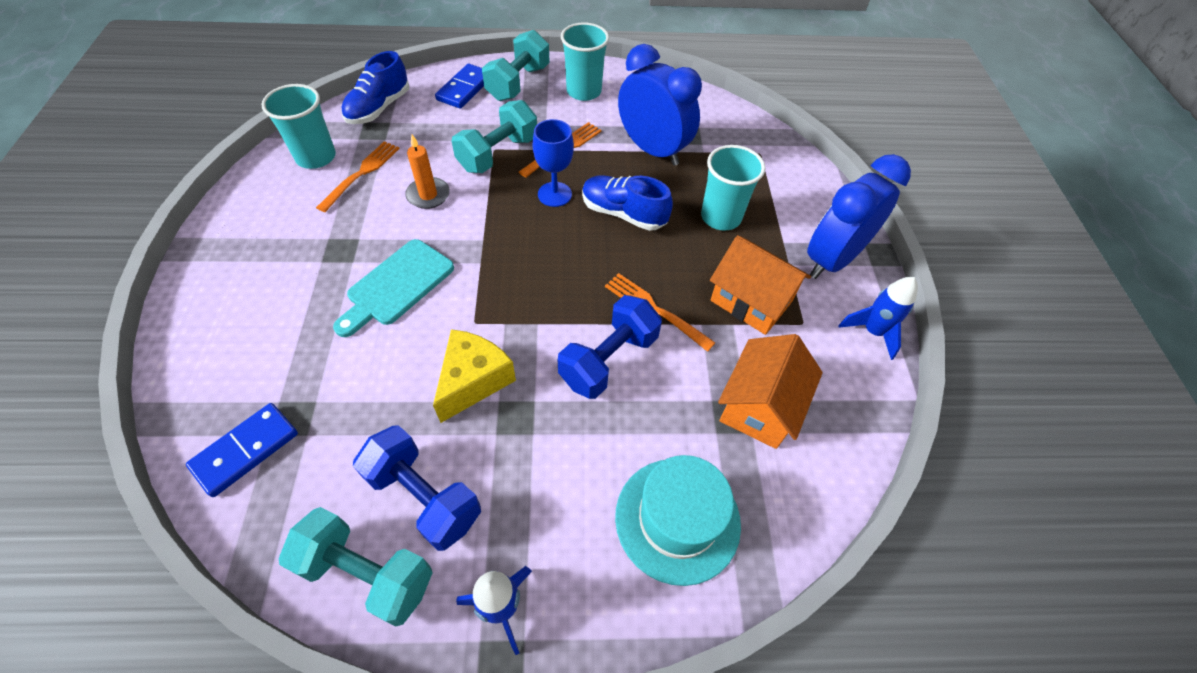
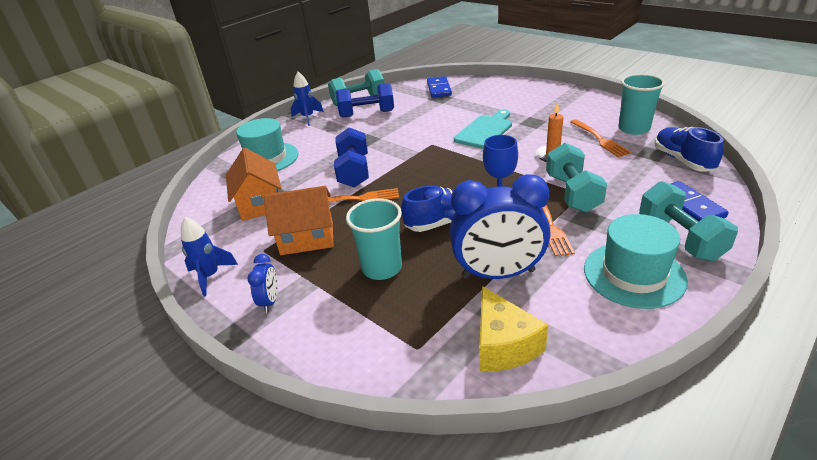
camera: 140 degrees right, 20 degrees down
(397, 286) = (485, 130): turquoise cutting board -> turquoise cutting board turned 45 degrees clockwise
(473, 380) = (399, 135): yellow cheese -> yellow cheese (503, 345)
(584, 91) = (634, 274): turquoise cup -> turquoise hat
(832, 259) = (270, 301): blue clock -> blue clock, size x0.45

